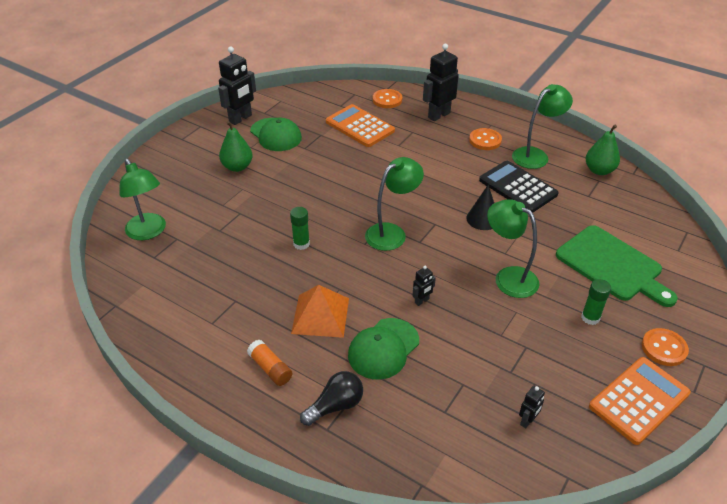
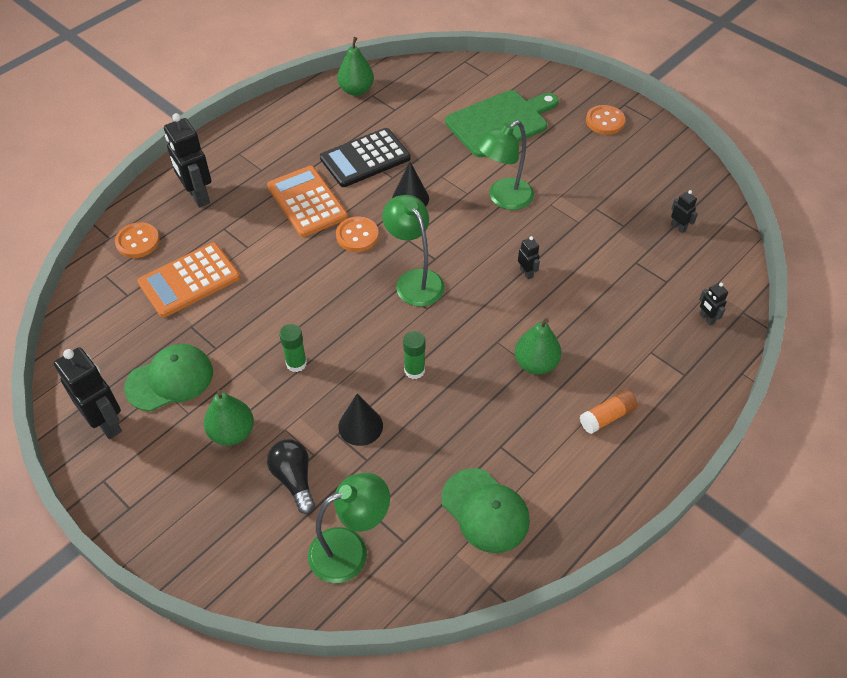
camera: 80 degrees left, 10 degrees up
(247, 223) = (360, 426): none -> black cone
(320, 315) = (535, 363): orange pyramid -> green pear
(335, 406) = (658, 364): black light bulb -> black light bulb (294, 479)
(383, 349) = (588, 315): green cap -> green cap (485, 510)
(403, 448) = (706, 318): none -> black robot
(485, 140) = (269, 165): orange button -> orange button (357, 235)
(535, 155) = (313, 130): green lamp -> none
(590, 318) = (565, 156): green glue stick -> green glue stick (296, 363)
(639, 400) = (658, 153): orange calculator -> orange calculator (307, 202)

